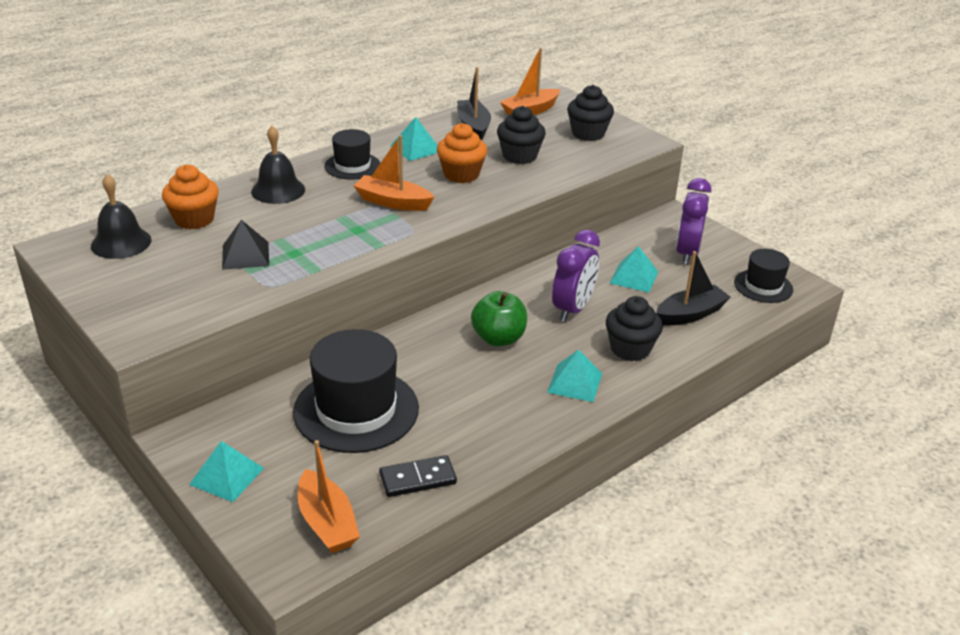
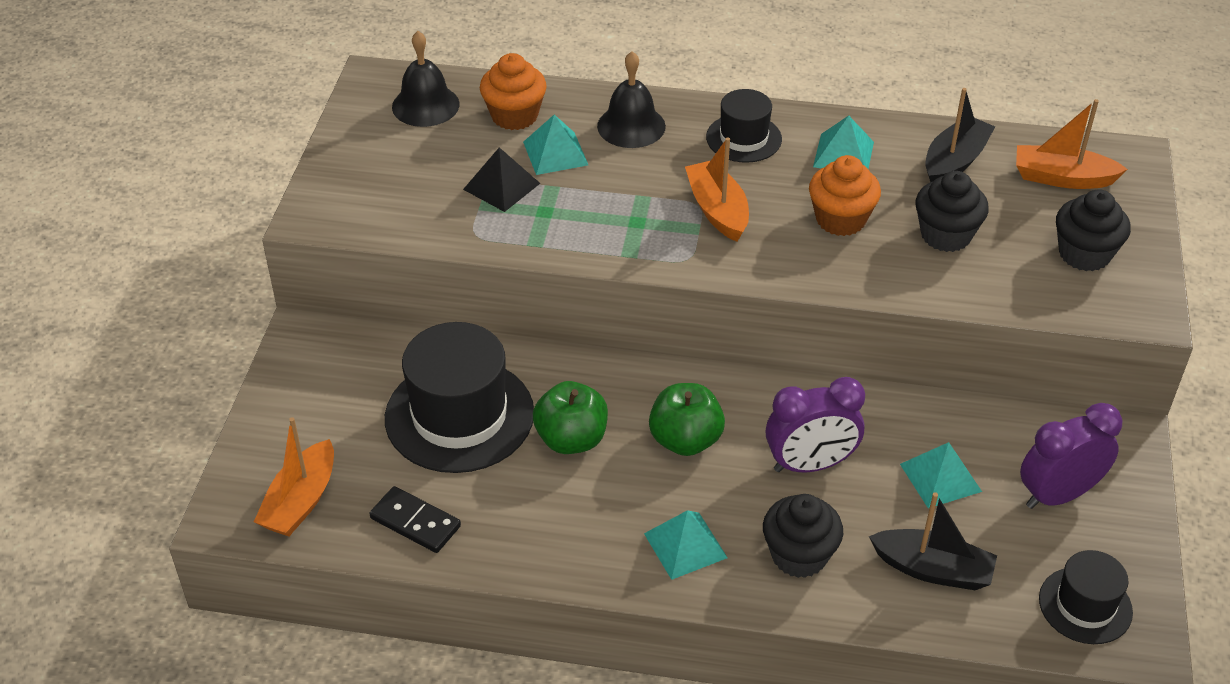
camera: 50 degrees right, 10 degrees up
(226, 476) = (290, 398): turquoise pyramid -> turquoise pyramid (555, 153)
(439, 377) = (571, 439): none -> green apple

